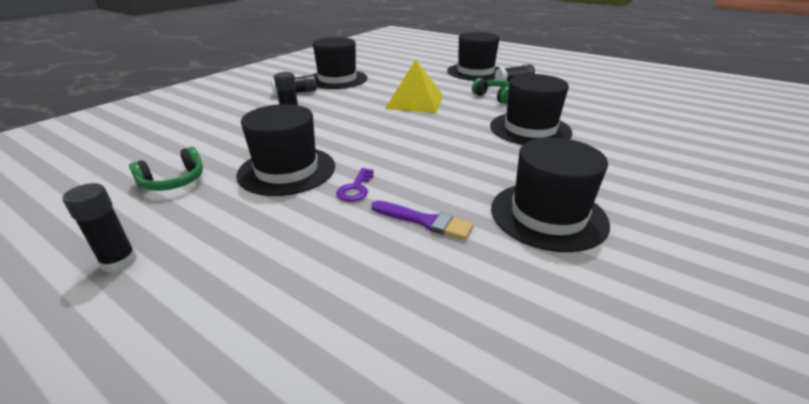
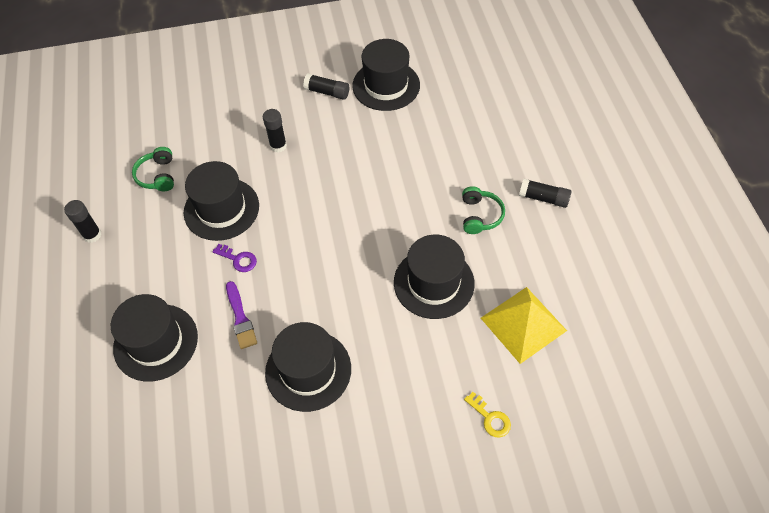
camera: 45 degrees right, 25 degrees up
(174, 181) = (157, 175): green headphones -> green headphones turned 75 degrees clockwise
(356, 189) = (238, 259): purple key -> purple key turned 120 degrees counterclockwise
(415, 101) = (402, 174): yellow pyramid -> yellow pyramid (523, 324)
(475, 72) = (532, 153): black hat -> black hat (156, 342)
(698, 162) = (490, 418): none -> yellow key

